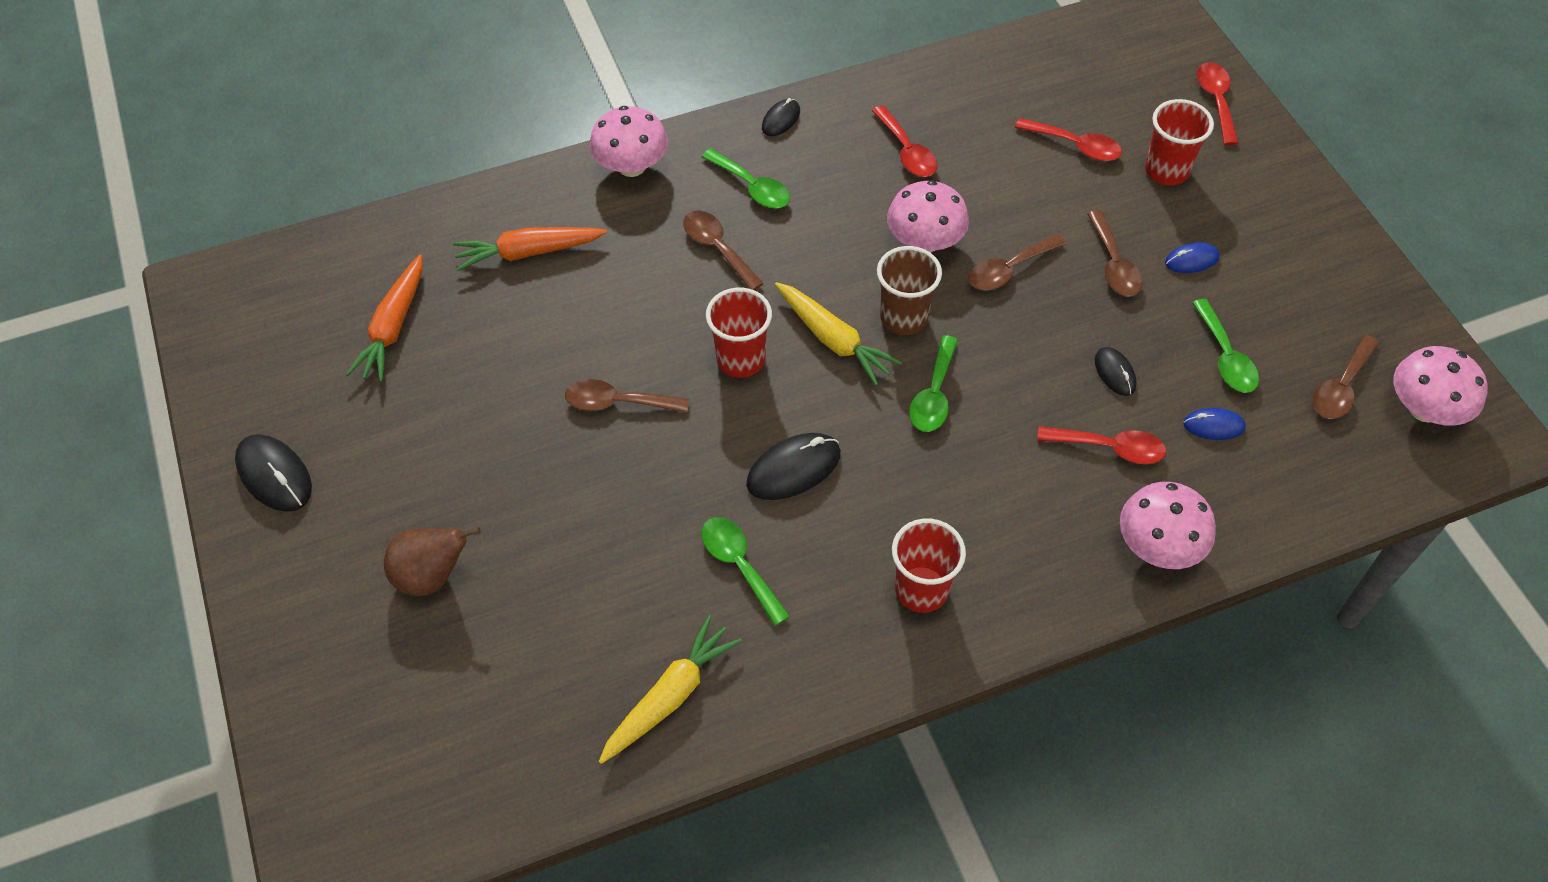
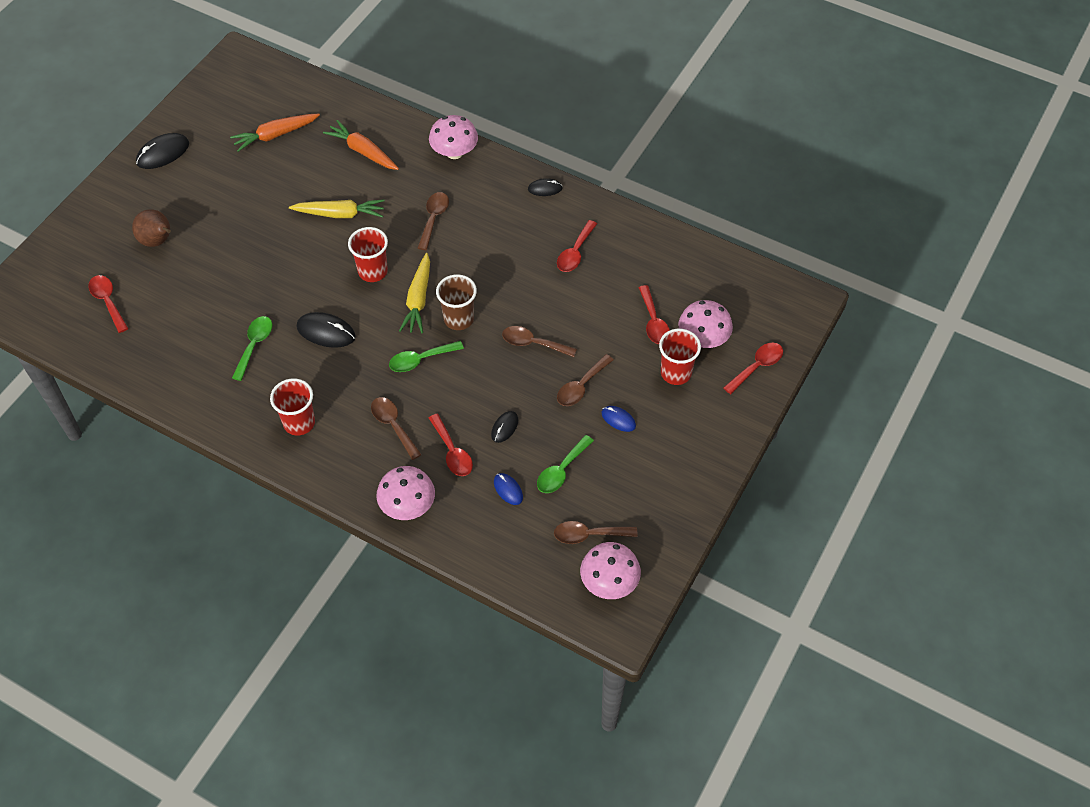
camera: 50 degrees right, 0 degrees up
(274, 475) = (163, 153): black mouse -> black mouse turned 45 degrees clockwise
(480, 707) = (108, 302): none -> red spoon
(618, 402) = (306, 242): brown spoon -> brown spoon (393, 425)
(670, 696) = (166, 364): yellow carrot -> yellow carrot (340, 214)
(751, 187) = (487, 206): green spoon -> none
(925, 241) = (518, 297): pink mushroom -> pink mushroom (703, 339)

